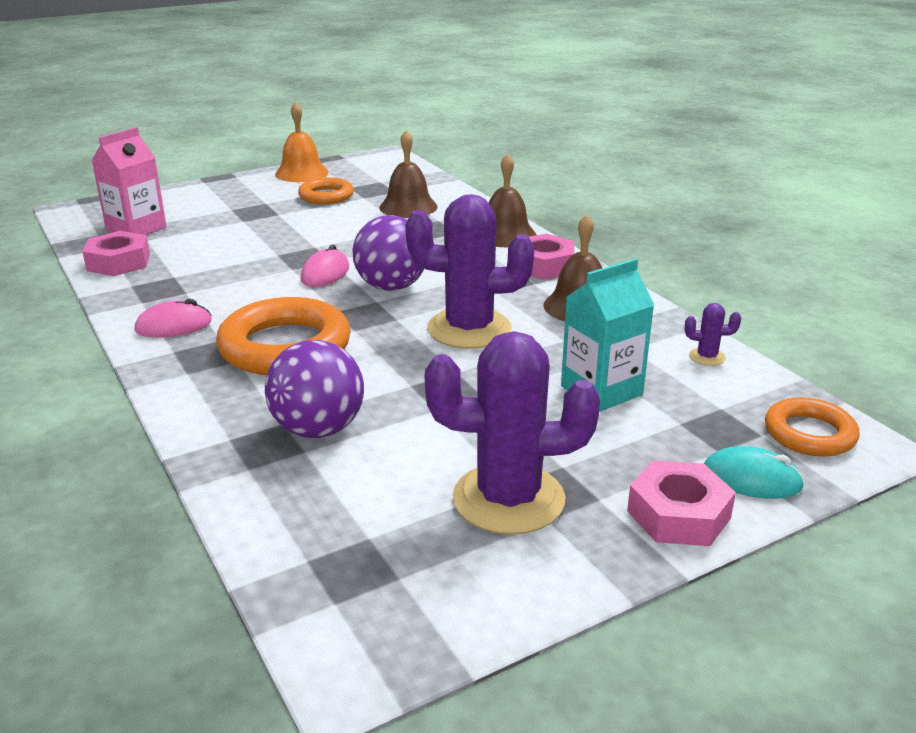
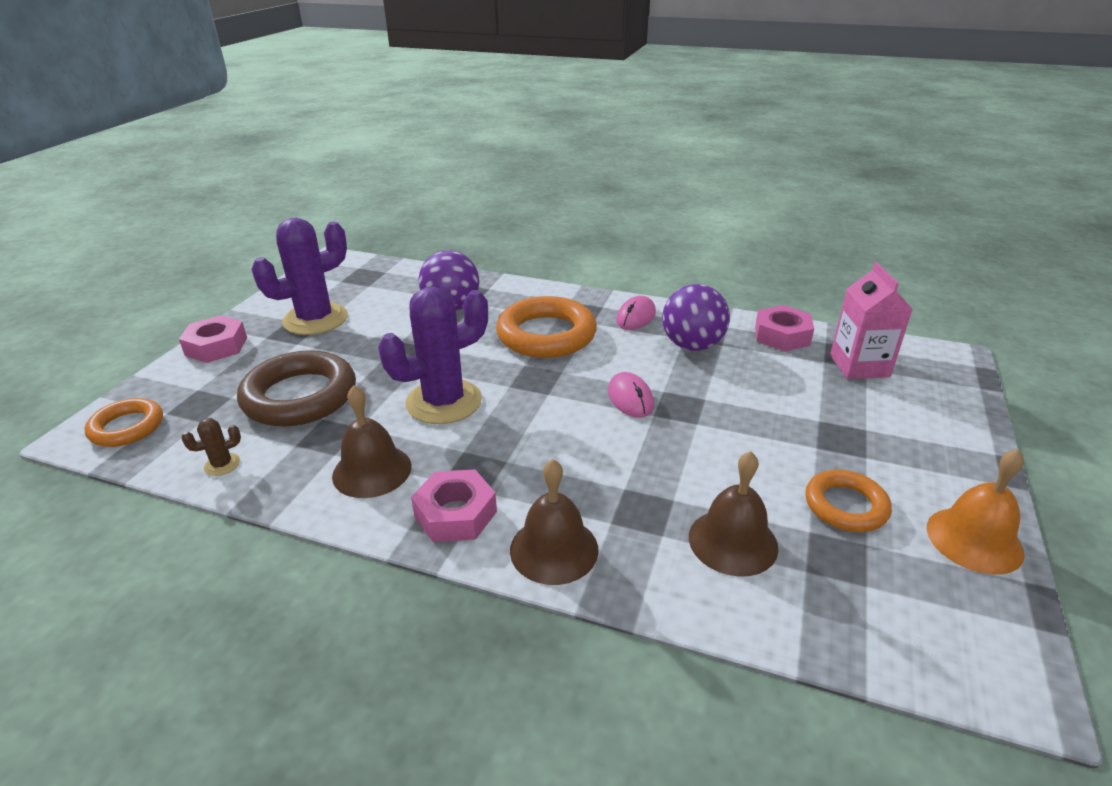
camera: 140 degrees right, 5 degrees up
(391, 287) = (558, 411): purple ball -> purple ball (692, 346)
(601, 390) = (300, 396): turquoise carton -> brown ring
(707, 357) = (222, 465): purple cactus -> brown cactus
(751, 479) = (173, 380): turquoise mouse -> none

